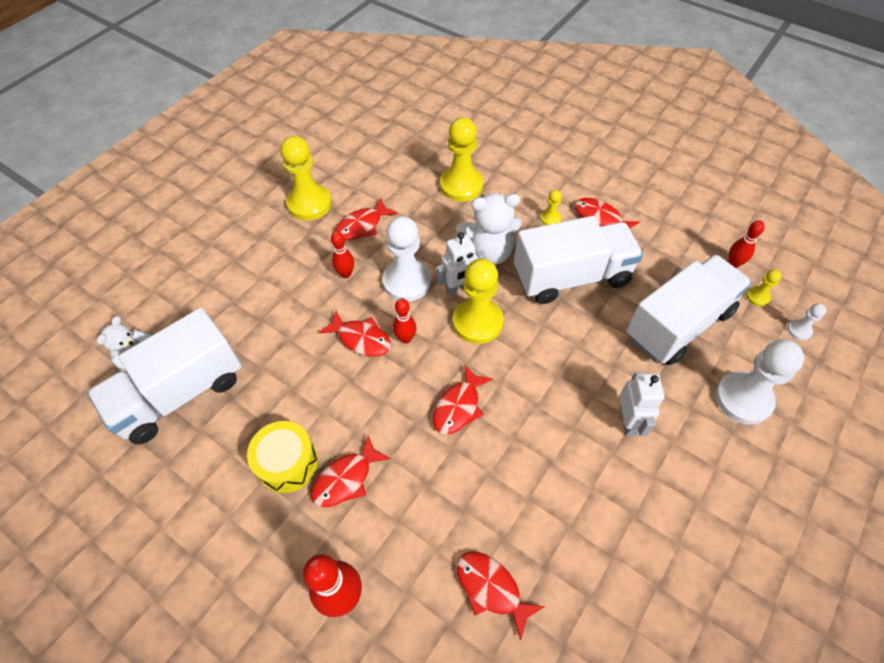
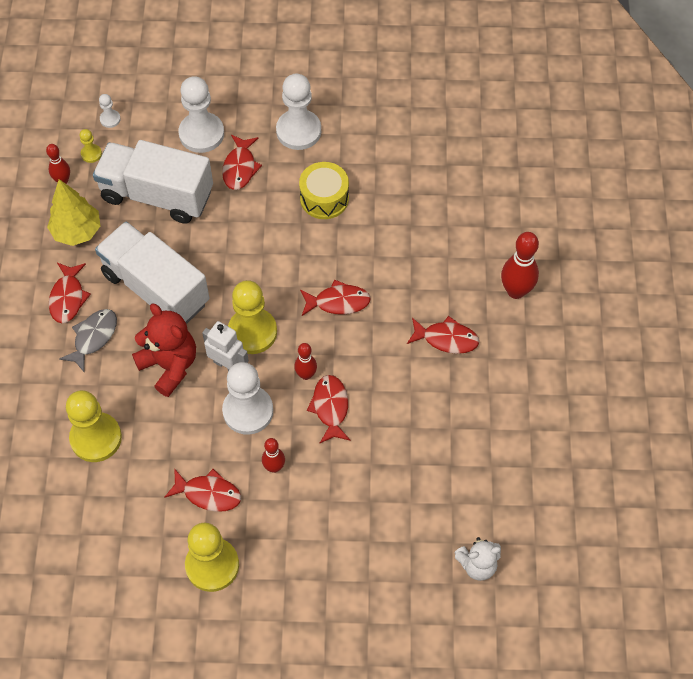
camera: 125 degrees left, 5 degrees up
(180, 393) = (477, 506): white truck -> none
(287, 463) = (466, 384): yellow drum -> yellow drum (324, 198)
(488, 252) = (169, 365): white teddy bear -> red teddy bear
(491, 588) = (446, 215): red fish -> red fish (240, 168)
(550, 218) = (93, 337): yellow pawn -> grey fish
(628, 421) = (271, 193): white robot -> none
(667, 251) = (77, 231): none -> yellow tree
(703, 498) = (298, 131): none -> white pawn

